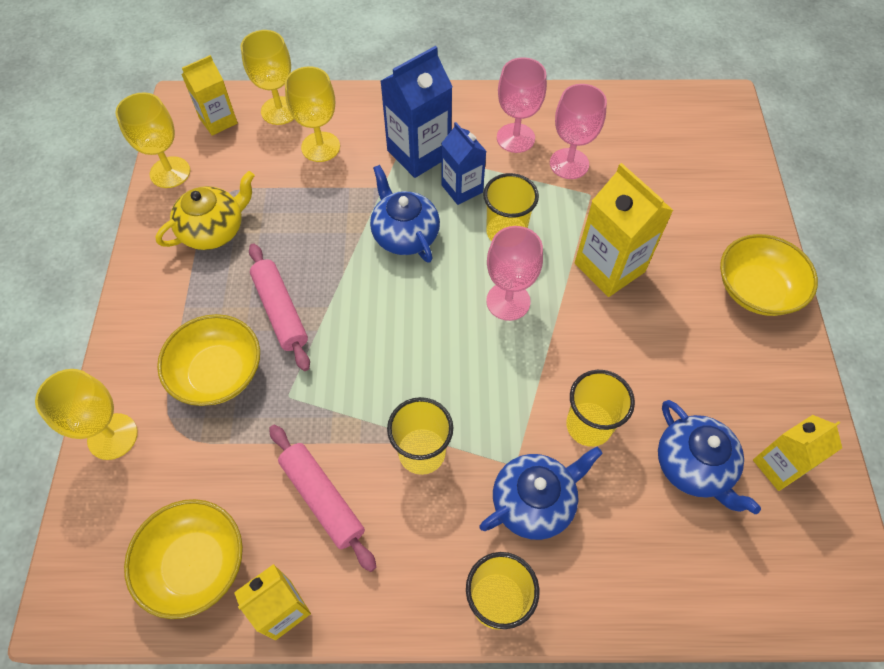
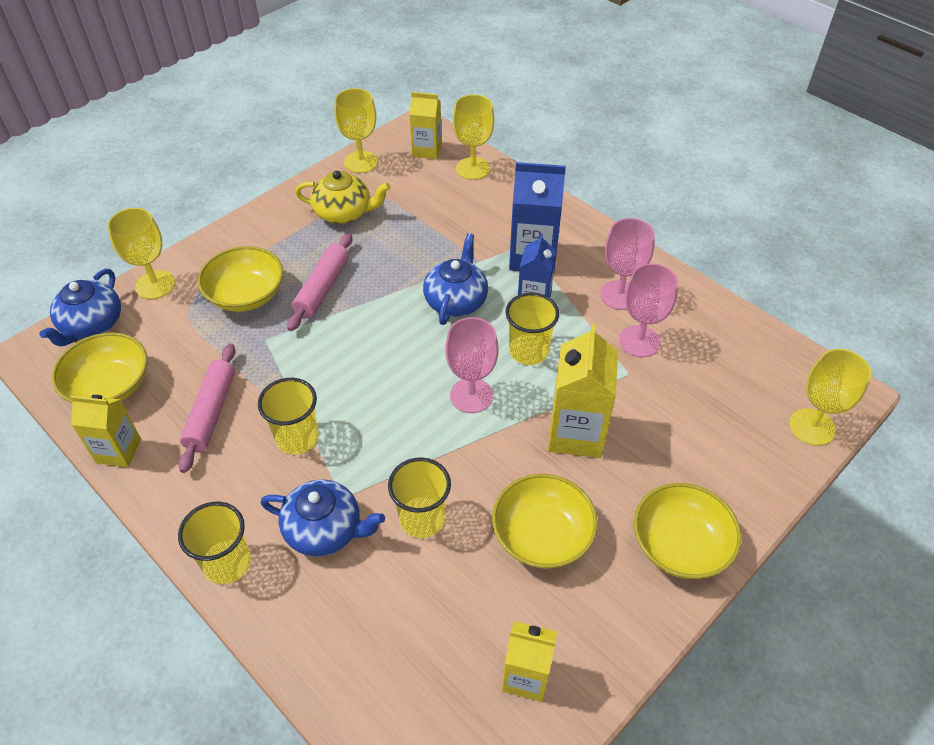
camera: 45 degrees right, 10 degrees down
(320, 147) = (471, 208): yellow goblet -> yellow goblet (812, 427)
(675, 361) = (542, 535): none -> yellow bowl
(693, 466) = (460, 613): blue teapot -> blue teapot (92, 325)

